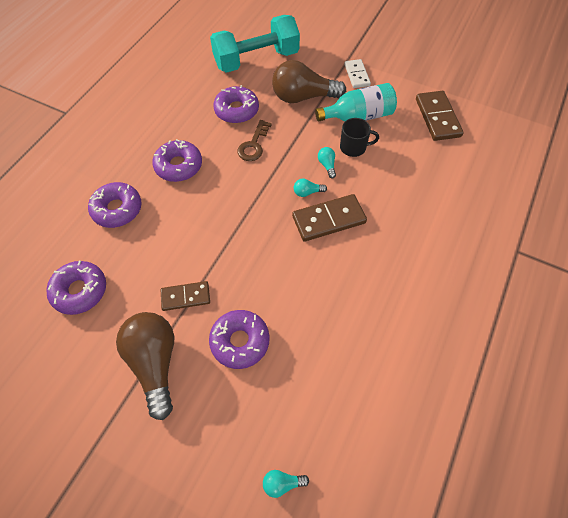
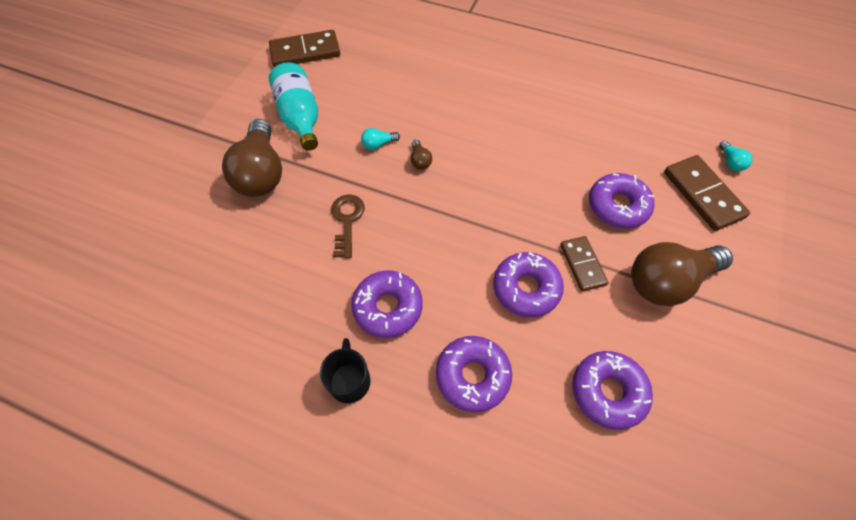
camera: 95 degrees left, 0 degrees up
(236, 110) = (281, 248): purple donut -> purple donut (526, 288)
(253, 145) = (347, 221): brown key -> brown key turned 105 degrees counterclockwise
(256, 60) = (175, 234): turquoise dumbbell -> none
(307, 192) = (420, 160): turquoise light bulb -> brown light bulb
(329, 220) = (455, 140): brown domino -> brown domino (703, 194)
(354, 147) = (350, 121): black mug -> black mug (349, 380)
(357, 75) = (226, 119): white domino -> none

